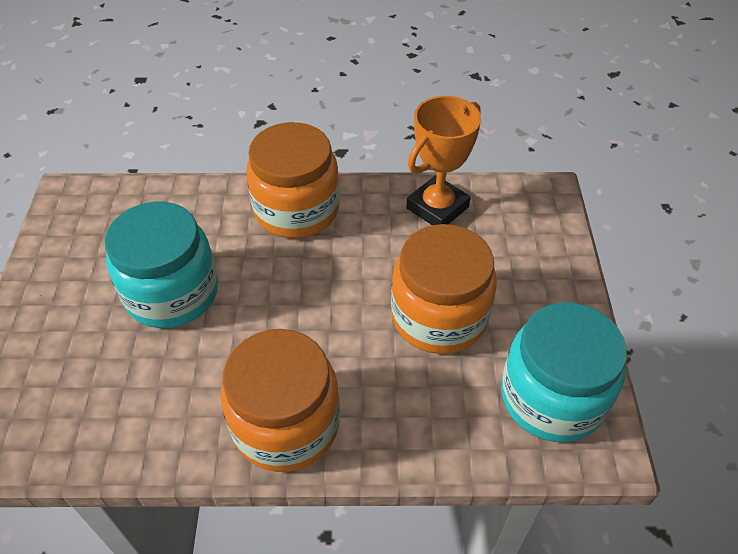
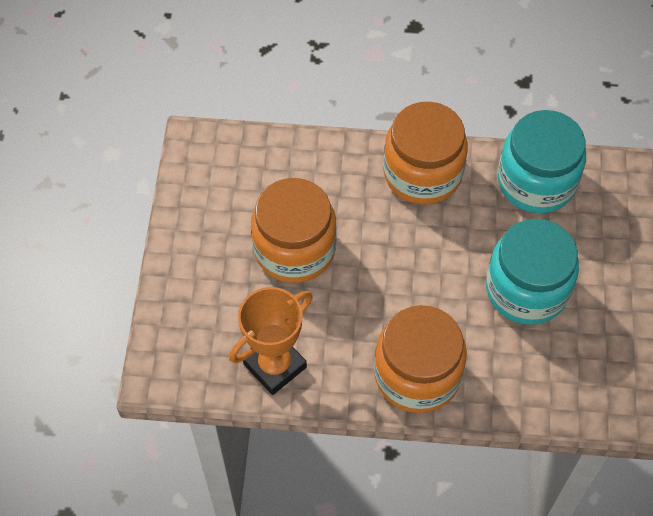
camera: 175 degrees left, 10 degrees up
(552, 397) = (221, 177): turquoise jar -> turquoise jar (536, 181)

